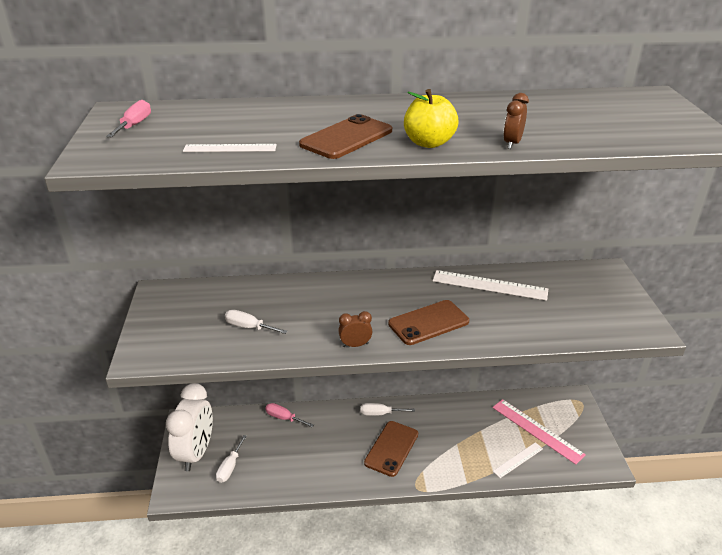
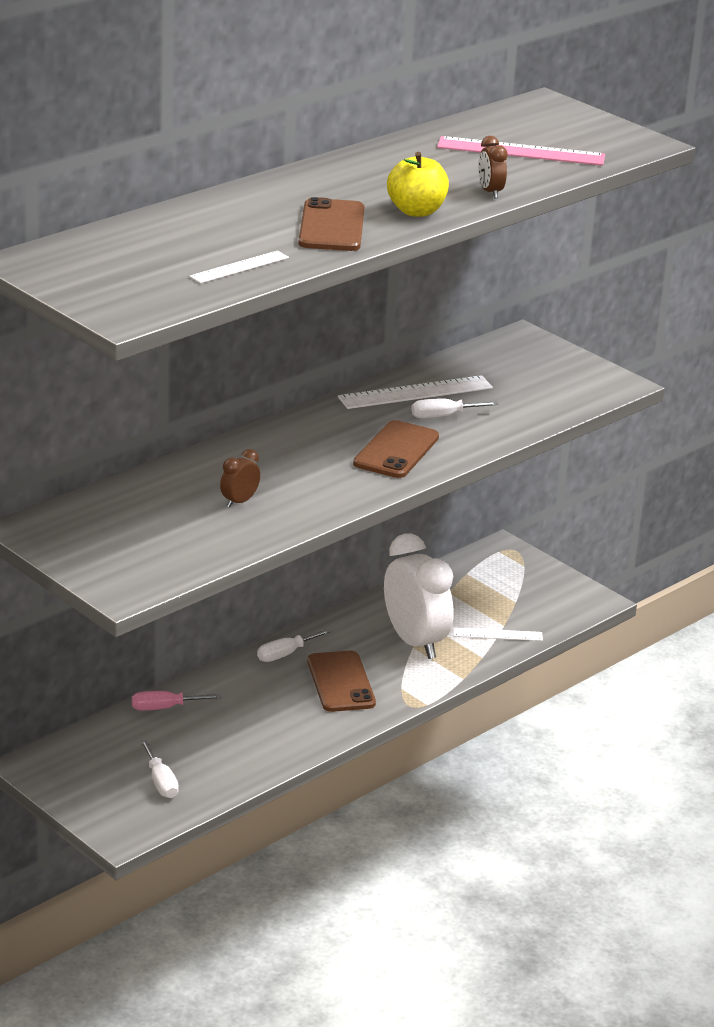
camera: 40 degrees left, 5 degrees down
(134, 125) = (85, 272): pink screwdriver -> none
(196, 453) = (95, 788): white clock -> white clock (415, 642)
(249, 327) = (203, 522): white screwdriver -> white screwdriver (443, 416)
(355, 345) = (346, 496): brown clock -> brown clock (239, 502)
(518, 460) = (497, 634): white ruler -> white ruler turned 75 degrees clockwise
(537, 430) = (491, 598): pink ruler -> pink ruler (521, 151)

